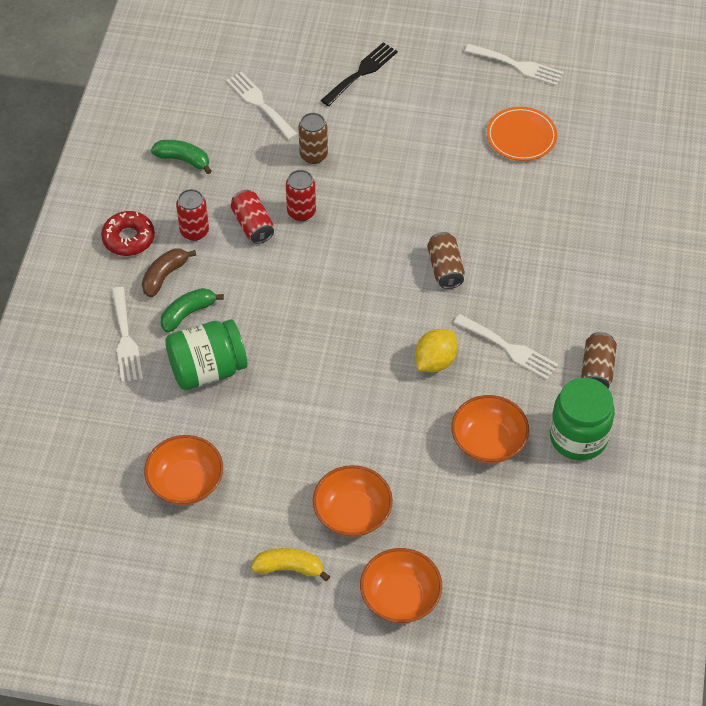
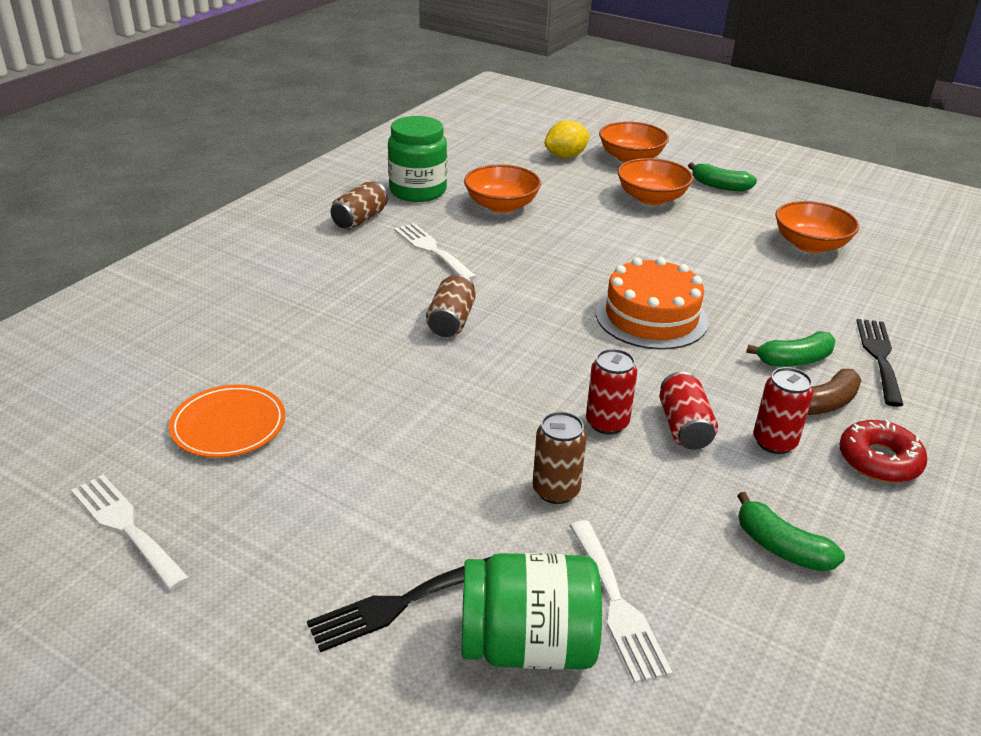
camera: 160 degrees left, 20 degrees down
(125, 339) = (879, 357): white fork -> black fork
(207, 369) = (776, 310): green jar -> green jar (528, 645)
(289, 568) = (719, 186): yellow banana -> green banana
(302, 325) = (651, 317): none -> orange cake
(435, 361) = (516, 259): yellow lemon -> yellow lemon (565, 156)

